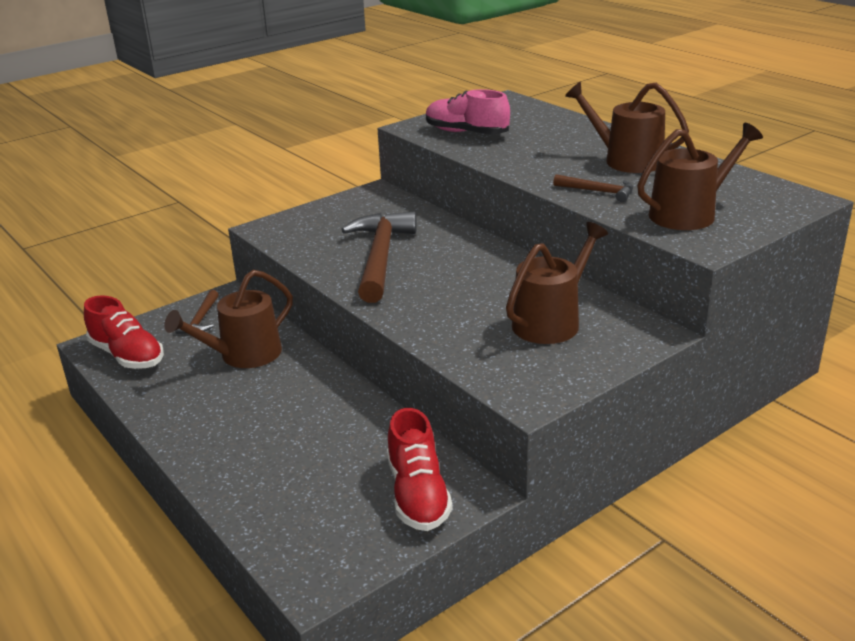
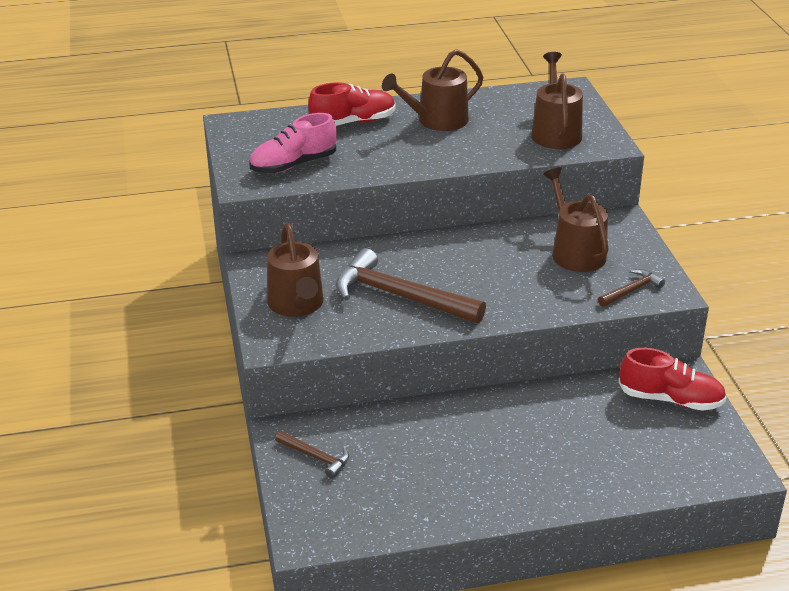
camera: 65 degrees left, 5 degrees up
(127, 355) = (347, 519): red shoe -> red shoe (353, 122)
(244, 355) = (409, 442): brown watering can -> brown watering can (297, 304)
(598, 191) = (484, 150): brown hammer -> brown hammer (631, 290)

